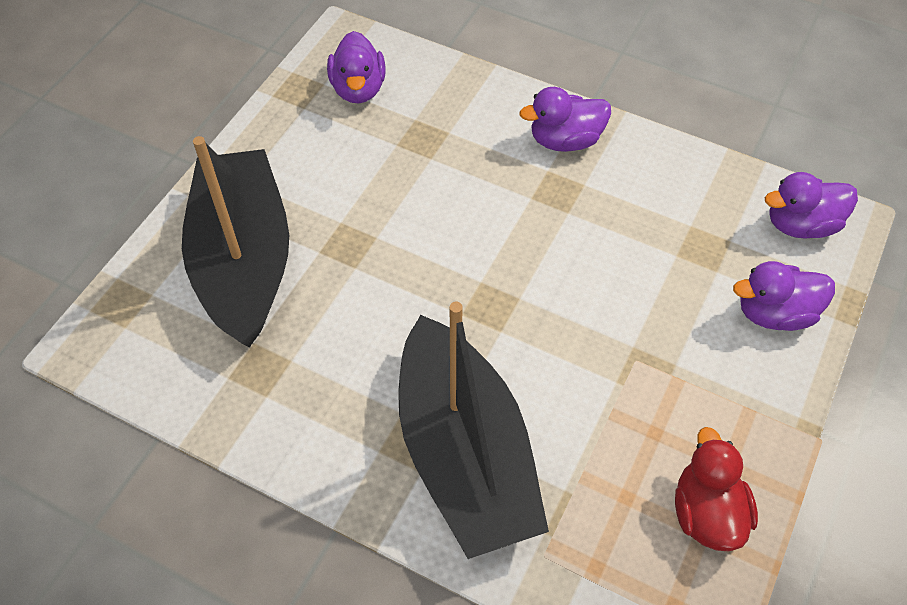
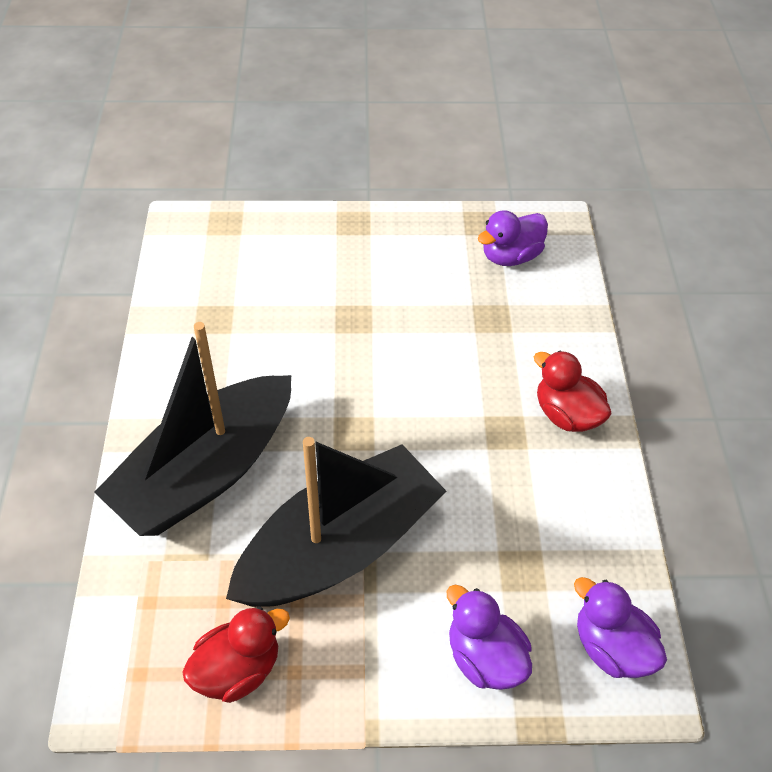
camera: 60 degrees right, 5 degrees down
(244, 261) = (299, 267): black boat -> black boat (340, 547)
(565, 140) = (566, 415): purple duck -> red duck

